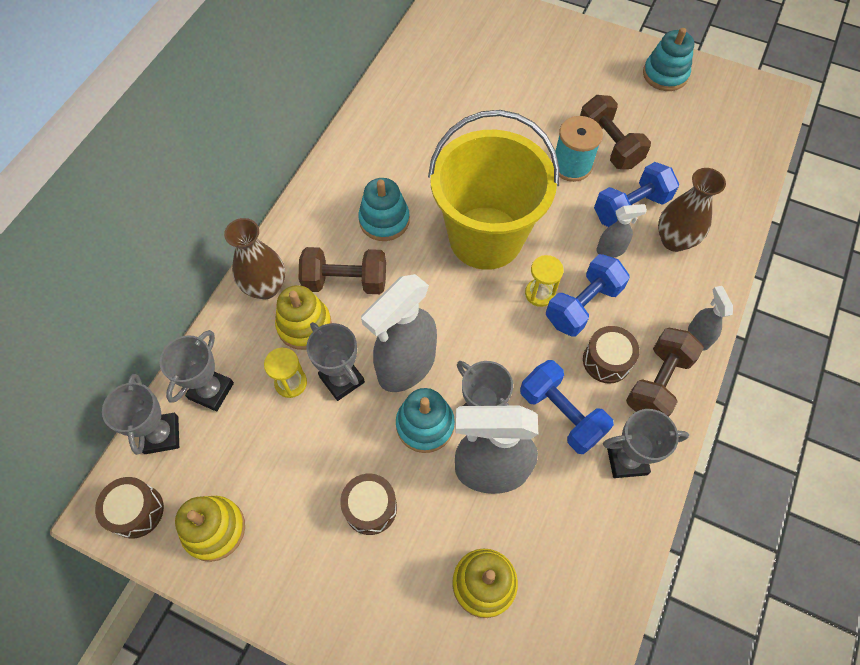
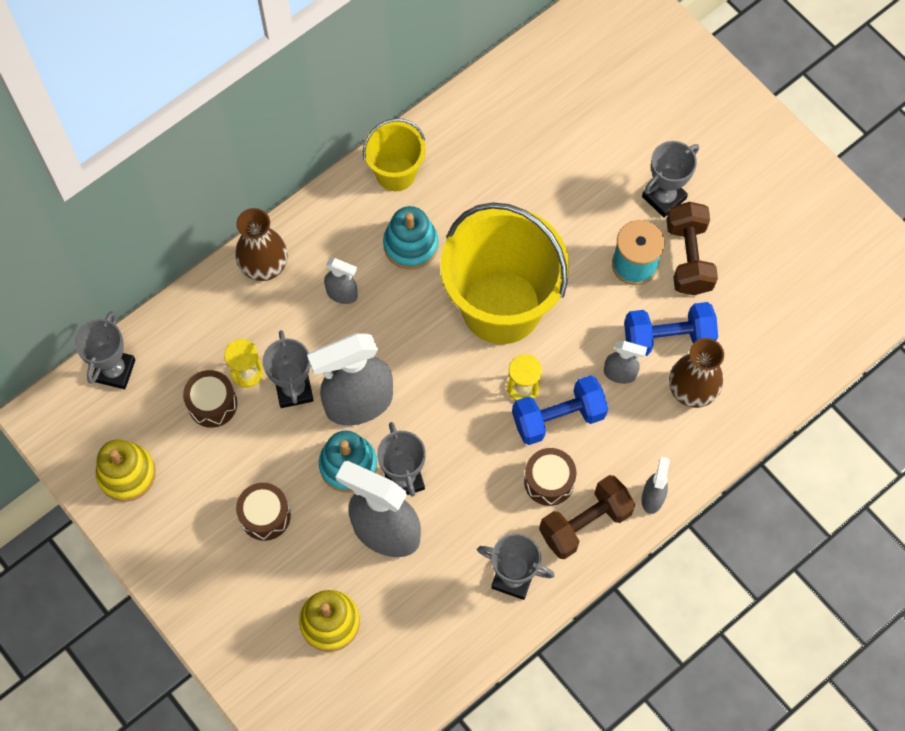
camera: 25 degrees right, 5 degrees up
(136, 511) = (69, 429): brown drum -> brown drum (212, 404)
(211, 391) = (173, 348): grey trophy -> grey trophy (664, 197)
(304, 325) = (284, 322): yellow stacking toy -> none
(343, 172) = (396, 173): none -> yellow bucket
(345, 281) = (342, 294): brown dumbbell -> grey spray bottle
(561, 414) = (477, 511): blue dumbbell -> none
(665, 75) = (803, 198): turquoise stacking toy -> none

